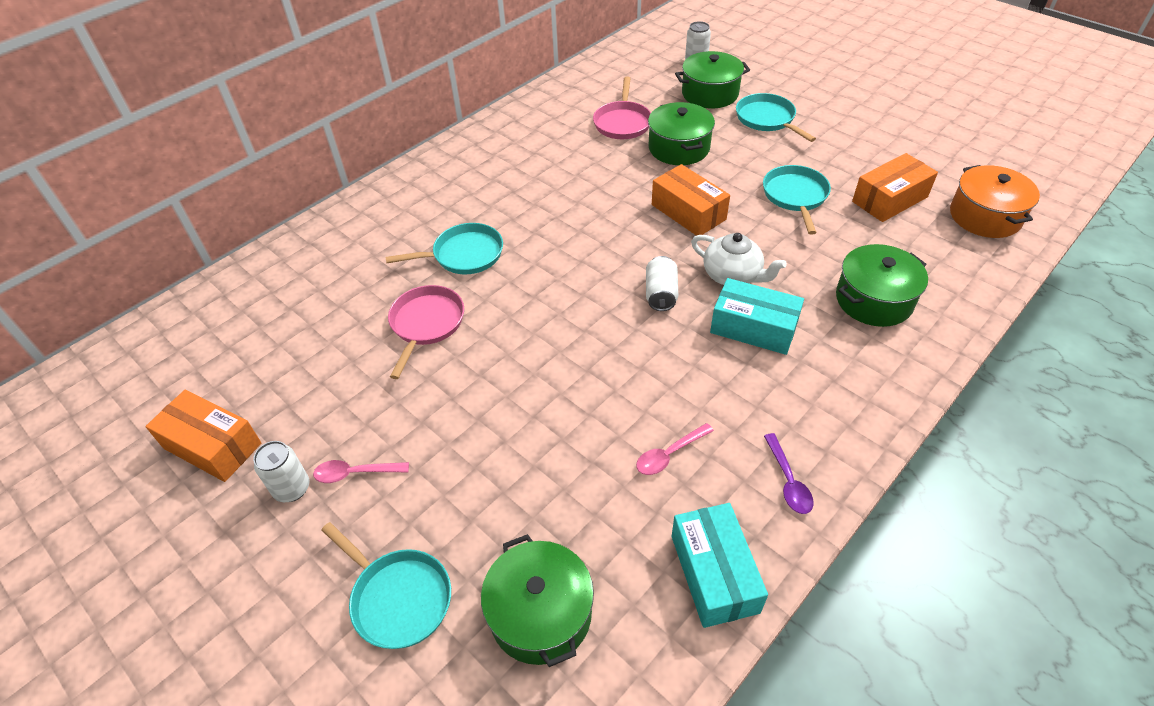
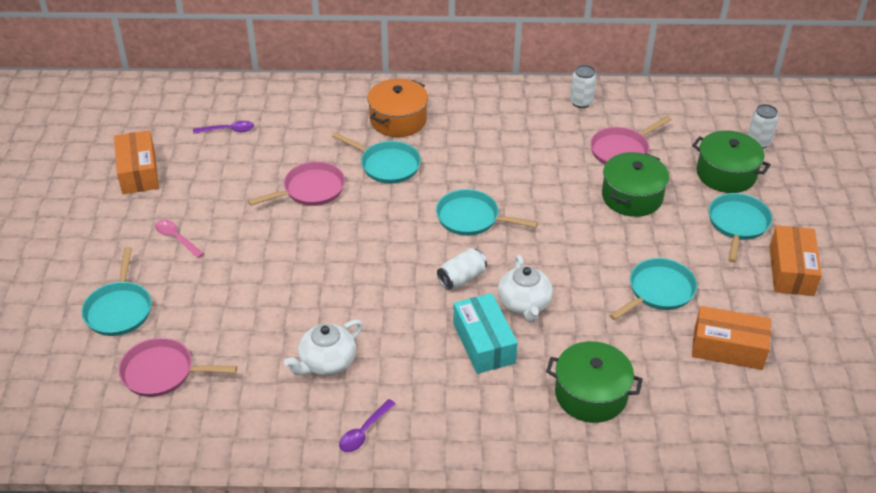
camera: 45 degrees right, 5 degrees down
(260, 334) = (228, 130): none -> purple spoon
(292, 488) = (143, 222): white can -> white can (581, 102)
(541, 613) = (162, 372): green pot -> pink pan
(596, 244) = (471, 218): none -> turquoise pan
(669, 454) = (326, 362): pink spoon -> white teapot
(688, 212) = (564, 243): orange box -> orange box (791, 270)
(714, 573) = (259, 433): turquoise box -> none
(985, 216) = (783, 417): orange pot -> orange pot (398, 120)

